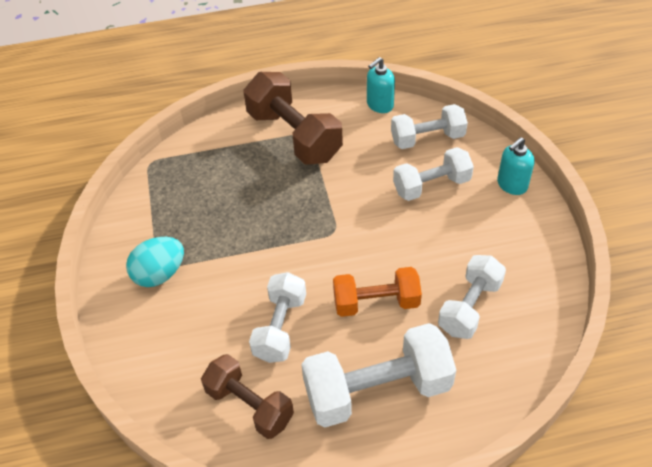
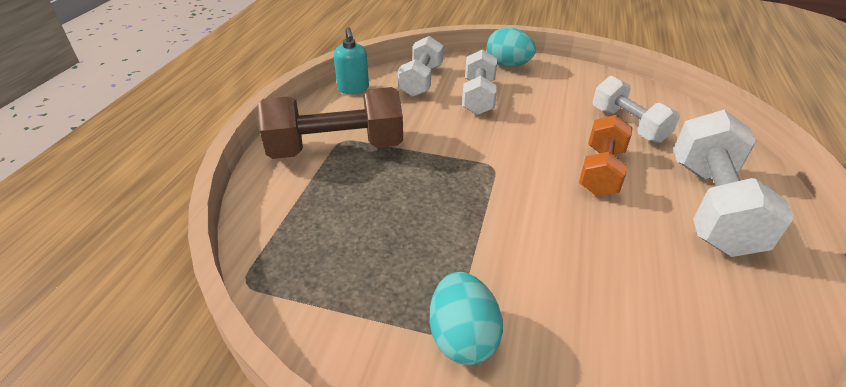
camera: 65 degrees left, 10 degrees down
(249, 405) = (716, 312): brown dumbbell -> none
(280, 327) = (606, 247): white dumbbell -> none
(511, 185) = (508, 65): turquoise soap dispenser -> turquoise egg

